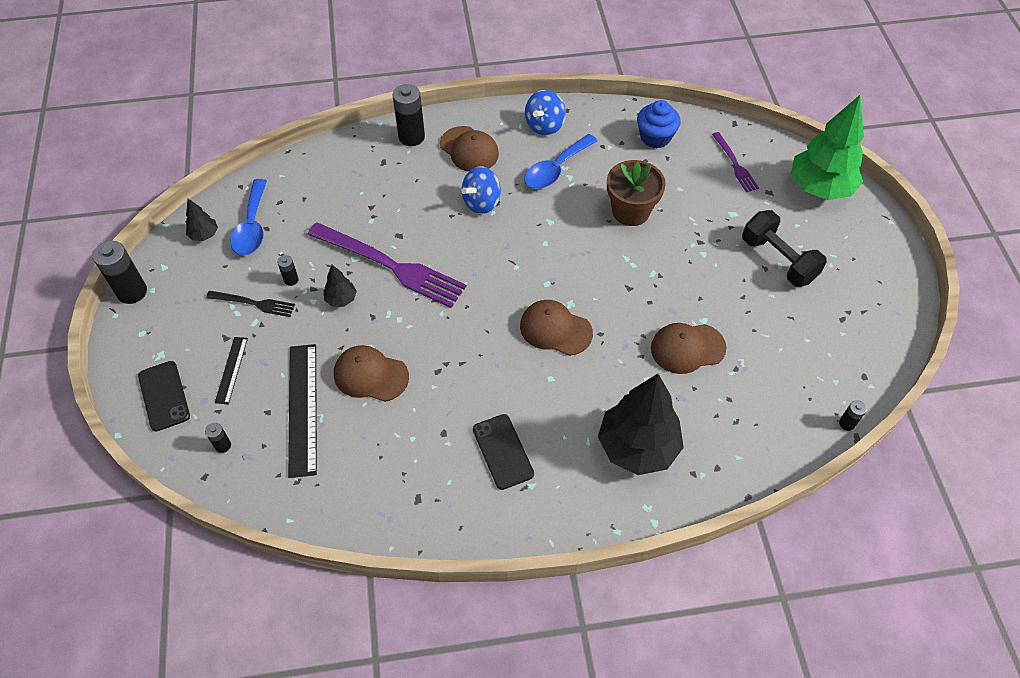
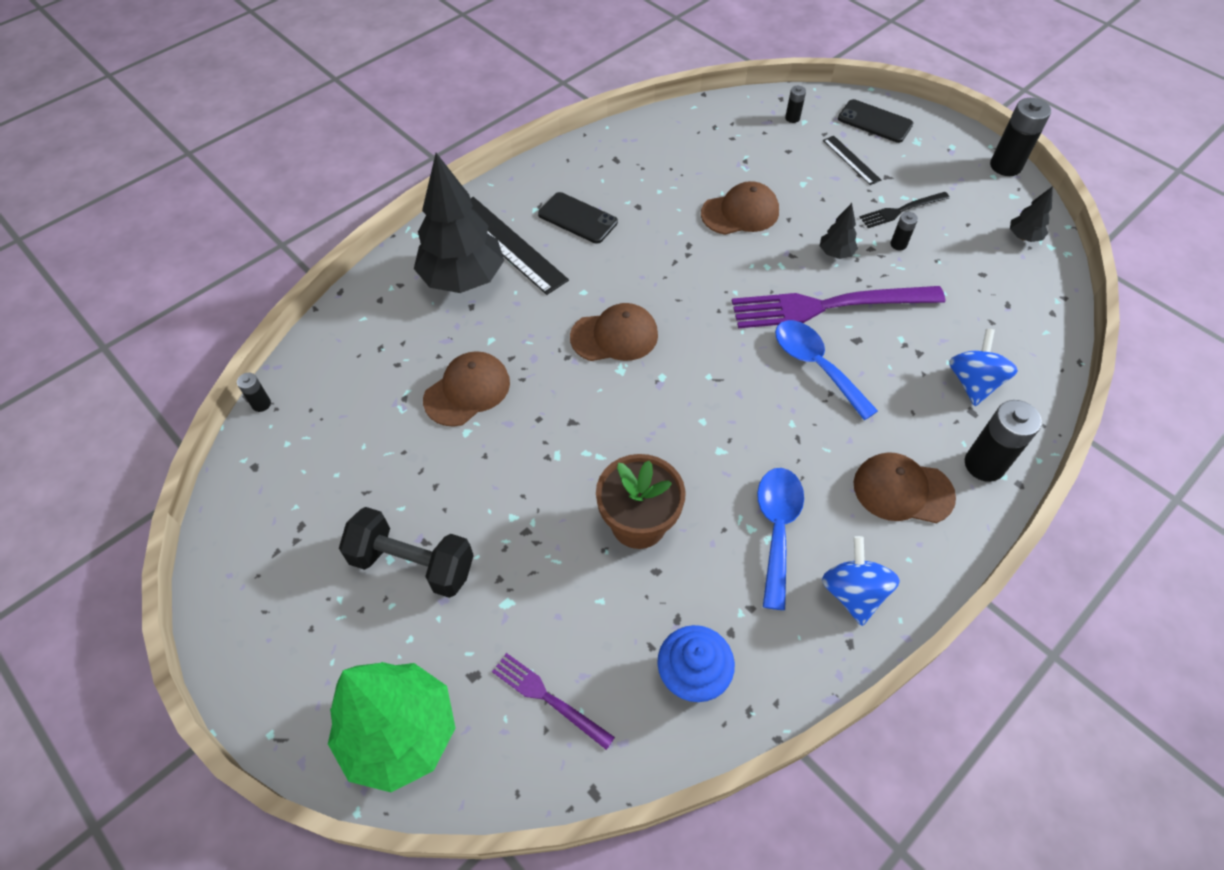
camera: 145 degrees right, 0 degrees up
(252, 226) = (996, 268): blue spoon -> blue spoon (816, 365)
(302, 408) = (765, 165): black ruler -> black ruler (508, 244)
(481, 202) = (815, 427): blue spinning top -> blue spinning top (973, 382)

